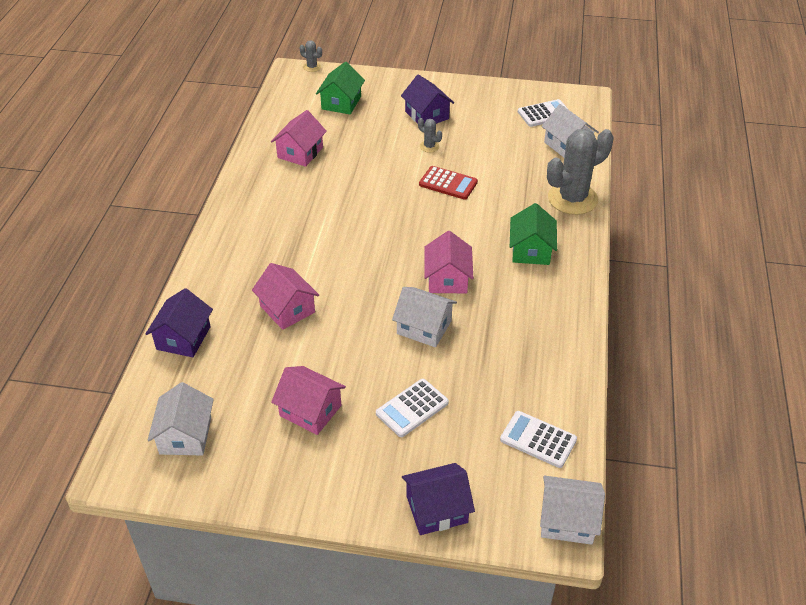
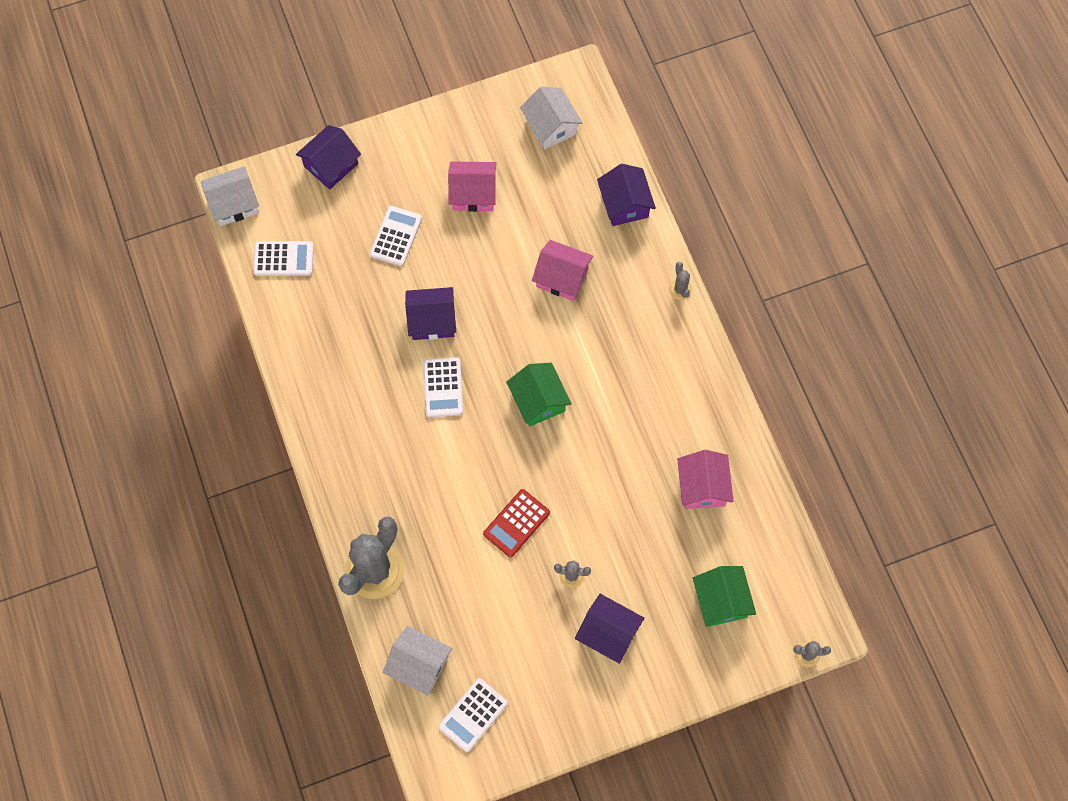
camera: 150 degrees right, 25 degrees up
(201, 260) = (680, 289): none -> grey cactus
(424, 327) = (432, 320): white house -> purple house
(447, 279) = (443, 387): pink house -> white calculator
(448, 183) = (516, 523): red calculator -> red calculator turned 45 degrees counterclockwise
(531, 250) = (383, 468): green house -> green house (538, 400)

